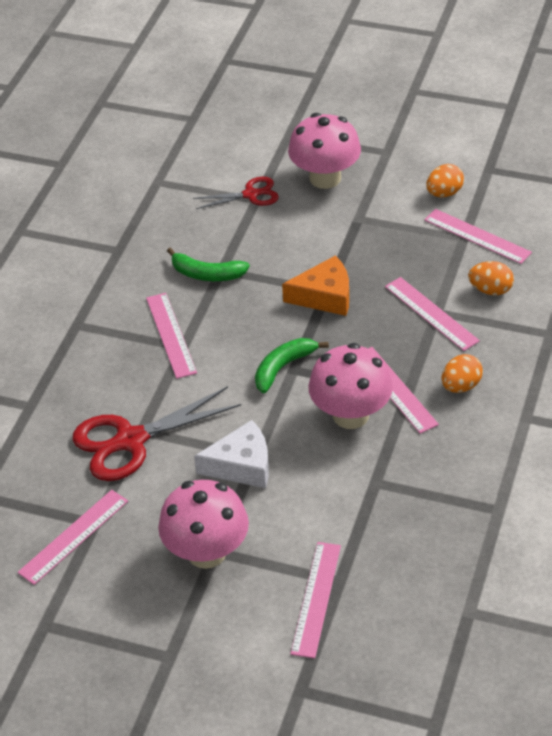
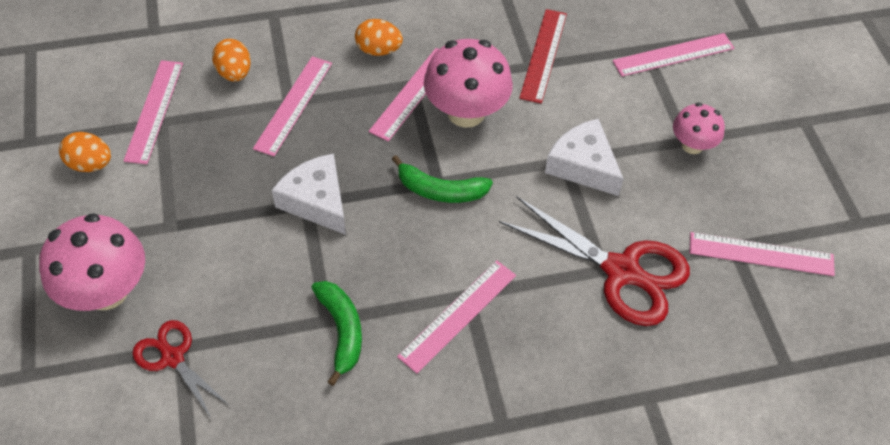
camera: 125 degrees left, 10 degrees up
(206, 552) = (692, 145): pink mushroom -> pink mushroom, size x0.57
(324, 296) = (316, 201): orange cheese -> white cheese
(381, 498) = (543, 55): none -> red ruler

